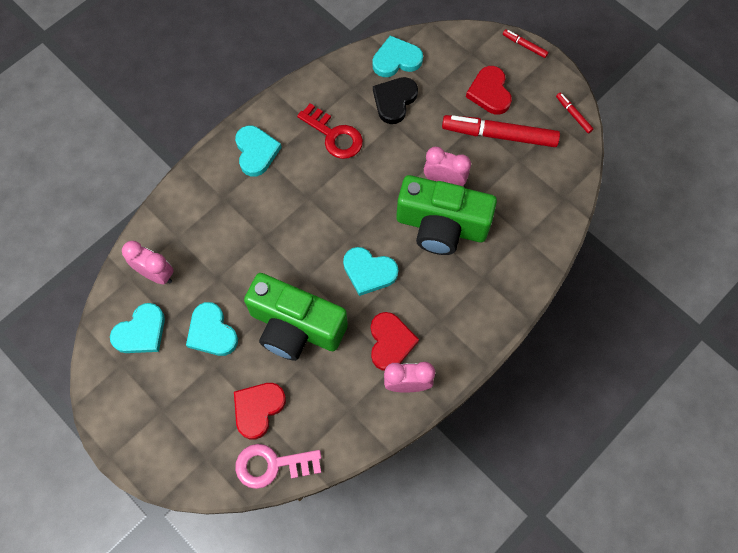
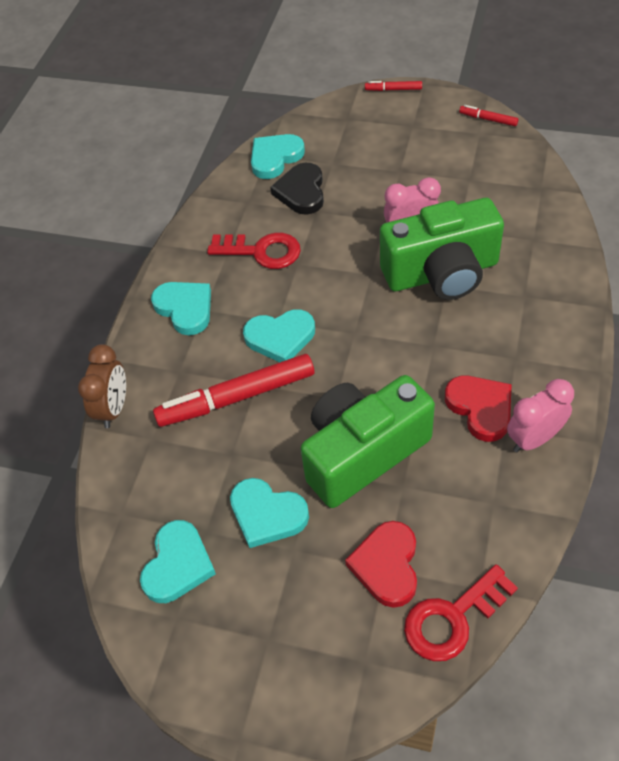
camera: 25 degrees left, 15 degrees down
(156, 274) = (152, 490): pink clock -> none
(167, 201) = (114, 408): none -> brown clock
(272, 465) = (452, 618): pink key -> red key
(295, 327) = (362, 453): green camera -> green camera turned 150 degrees clockwise
(369, 272) = (401, 354): turquoise heart -> turquoise heart (280, 337)
(489, 92) = (392, 140): red heart -> none
(499, 135) = (432, 169): red marker -> red marker (237, 397)

